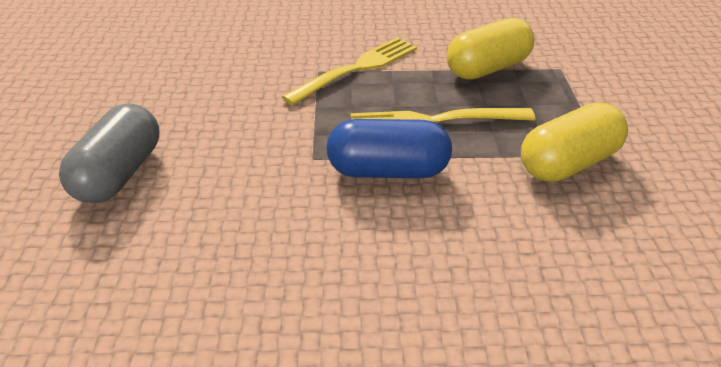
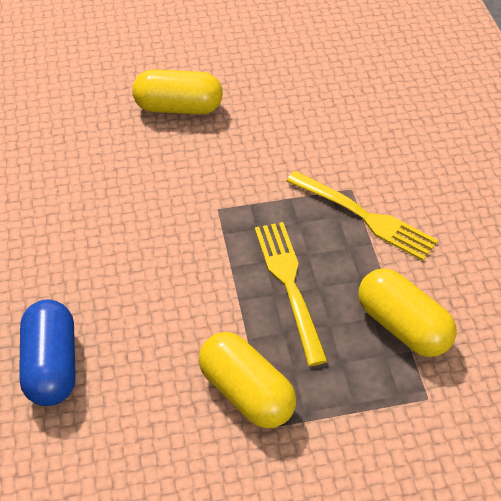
camera: 80 degrees right, 10 degrees up
(119, 173) = (178, 107): grey capsule -> yellow capsule
(388, 170) = (210, 259): blue capsule -> blue capsule (52, 365)

